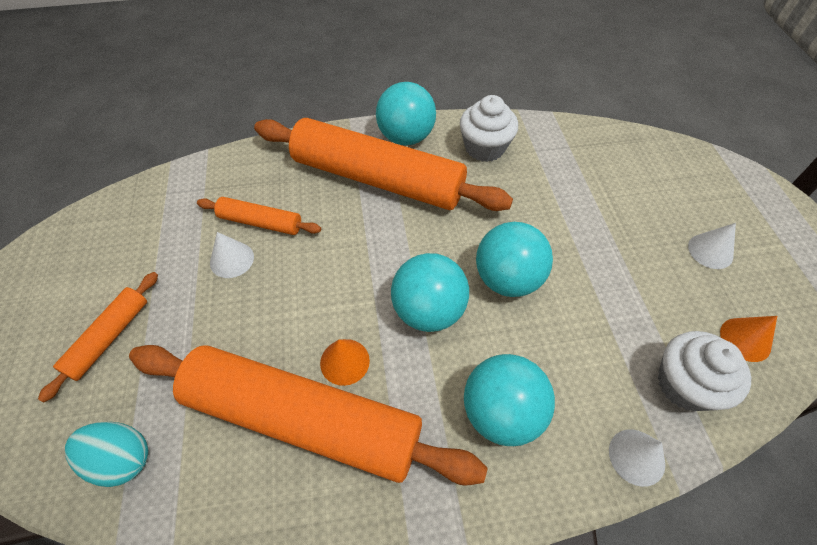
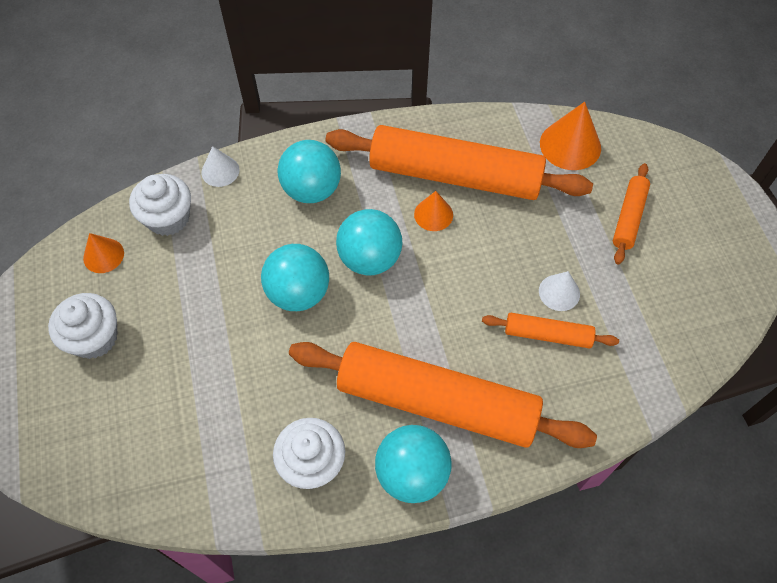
camera: 175 degrees right, 5 degrees up
(122, 459) = (570, 145): turquoise egg -> orange cone
(710, 251) = (94, 338): white cone -> white cupcake

